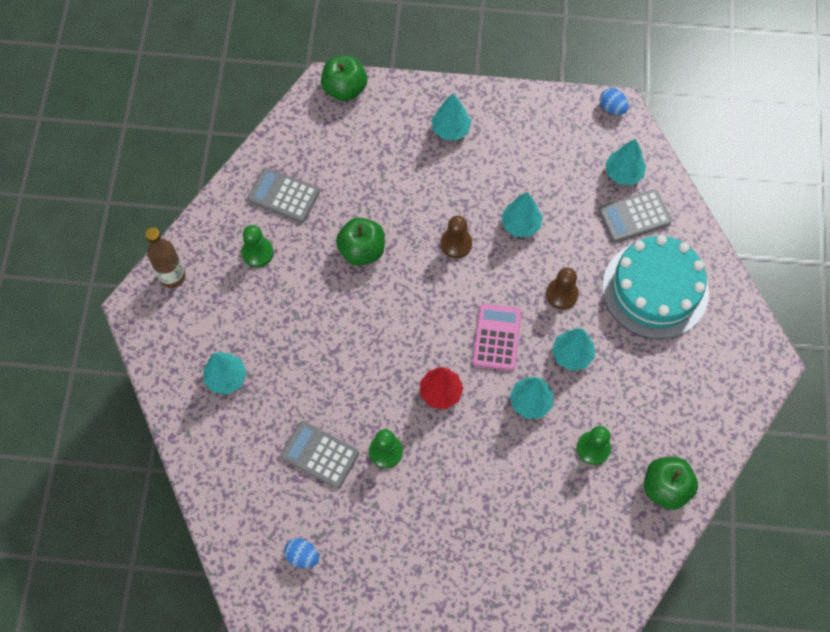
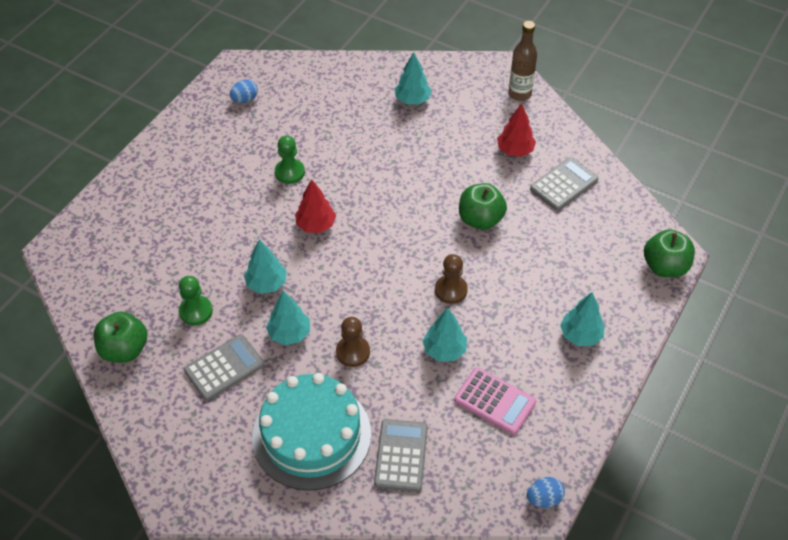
camera: 115 degrees right, 15 degrees down
(257, 252) = (515, 150): green pawn -> red tree
(319, 455) = (314, 133): grey calculator -> grey calculator (224, 368)
(497, 337) = (340, 284): pink calculator -> pink calculator (494, 401)
(623, 173) = (457, 470): turquoise tree -> none

